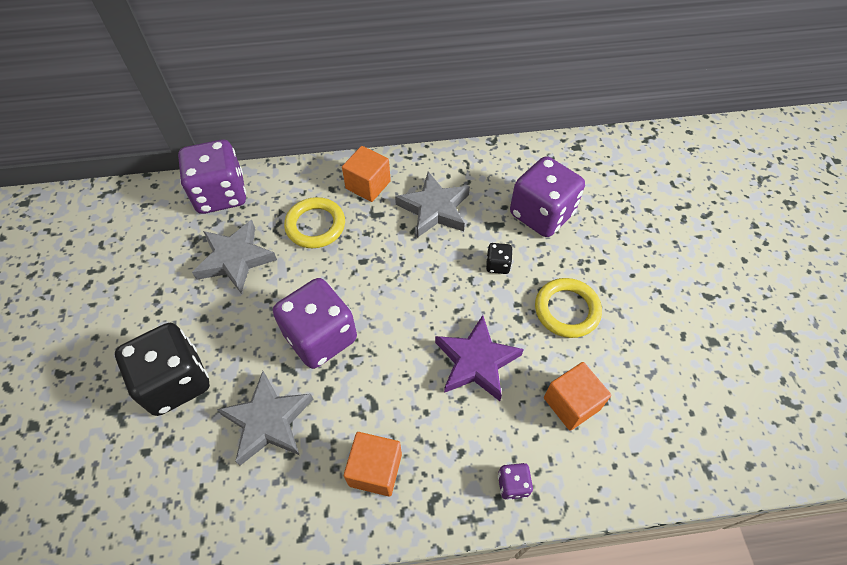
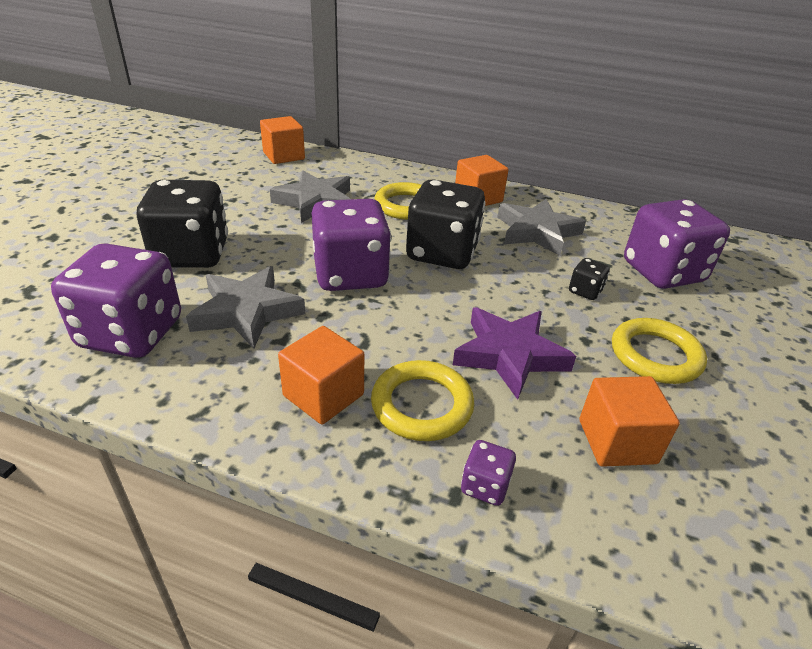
camera: 25 degrees right, 20 degrees down
(161, 204) = (284, 156): none -> orange cube
(221, 194) = (337, 165): purple dice -> purple dice (131, 333)
(376, 273) = (442, 253): none -> black dice
(443, 441) = (422, 405): none -> yellow ring

